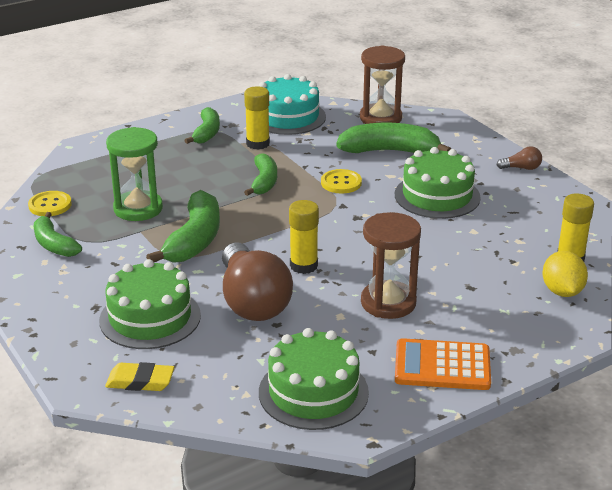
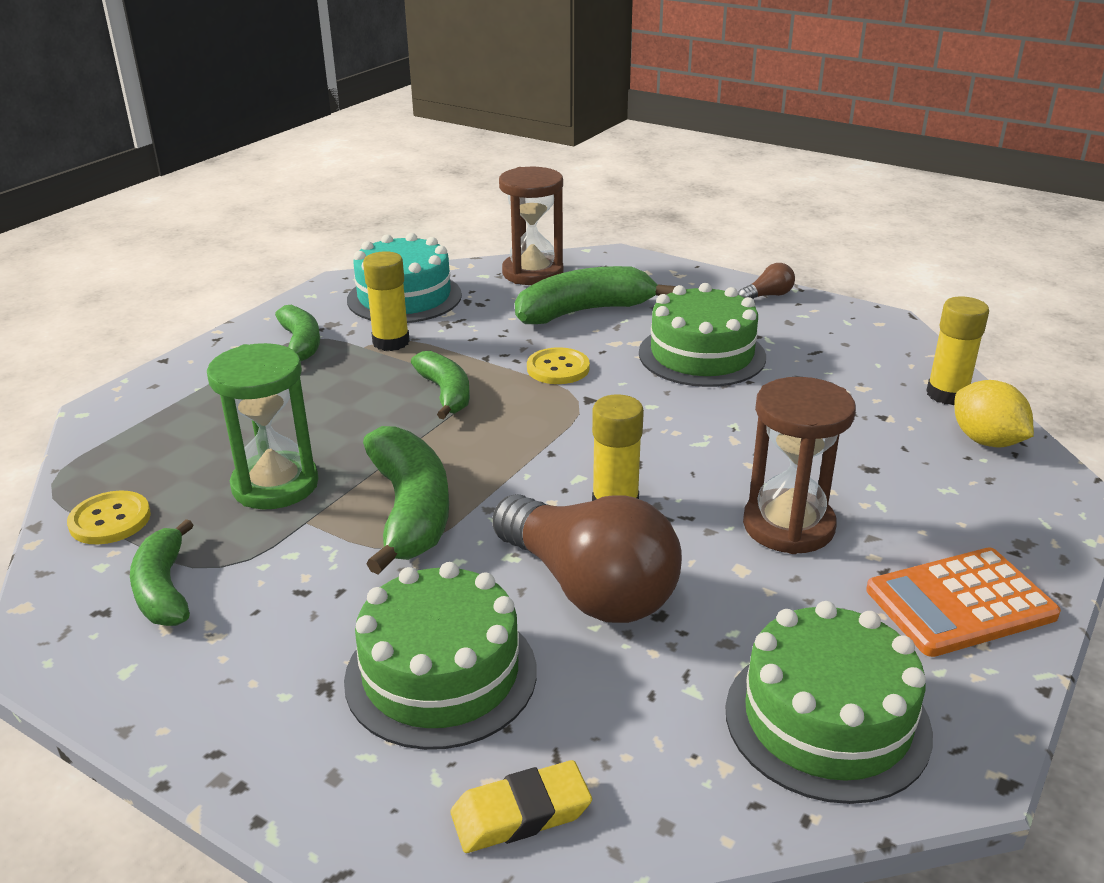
camera: 25 degrees left, 0 degrees up
(54, 244) = (164, 589): green banana -> green banana turned 45 degrees clockwise

